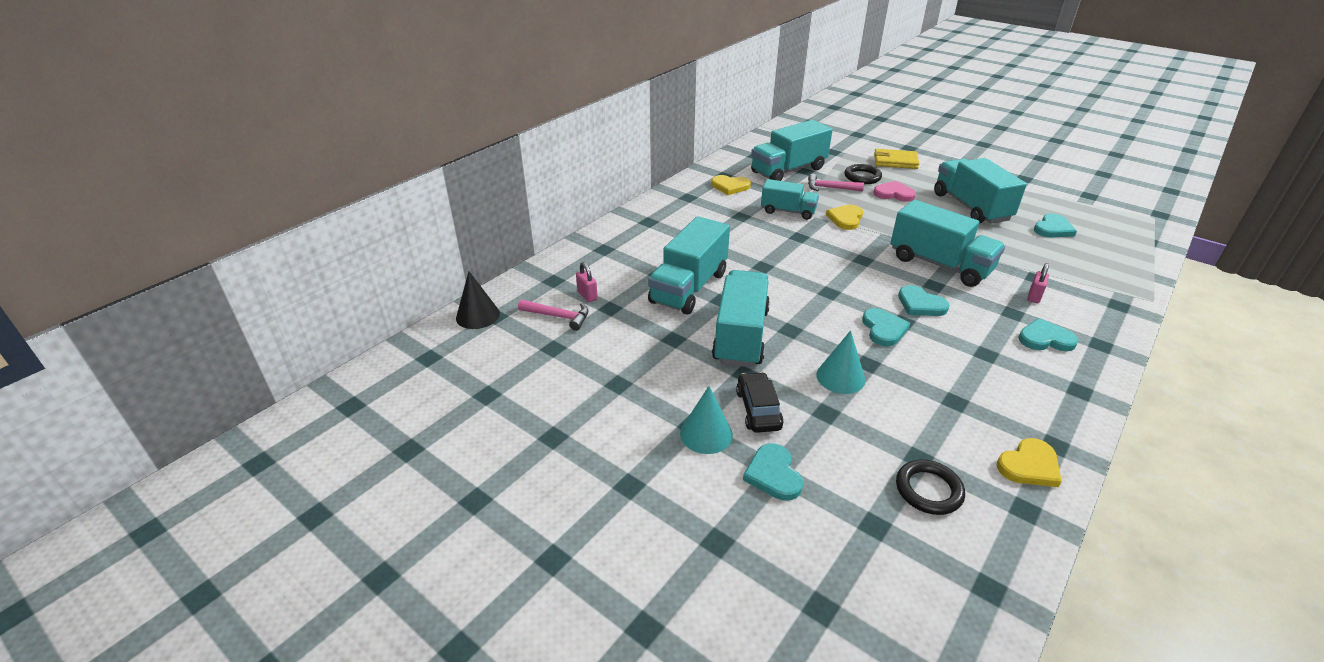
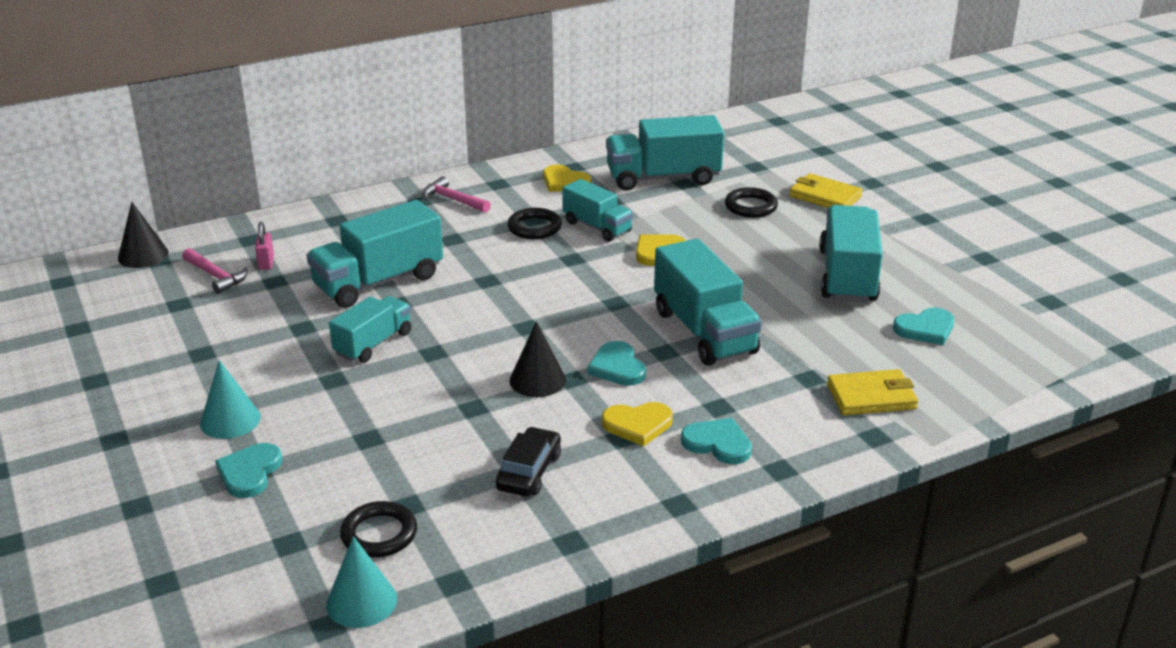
camera: 25 degrees right, 5 degrees down
(740, 336) = (373, 343): turquoise truck -> turquoise truck, size x0.62
(749, 221) = (534, 227): none -> black ring
(758, 409) = (305, 415): black car -> black car (529, 471)
(830, 188) = (688, 211): pink hammer -> pink hammer (453, 200)
(840, 377) = (426, 411): turquoise cone -> turquoise cone (361, 601)
(883, 329) = (537, 380): turquoise heart -> black cone
(894, 194) = (764, 236): pink heart -> none
(1029, 466) = (513, 549): yellow heart -> yellow heart (638, 425)
(1034, 296) = (774, 397): pink padlock -> none
(1083, 279) = (871, 397): none -> yellow wallet

